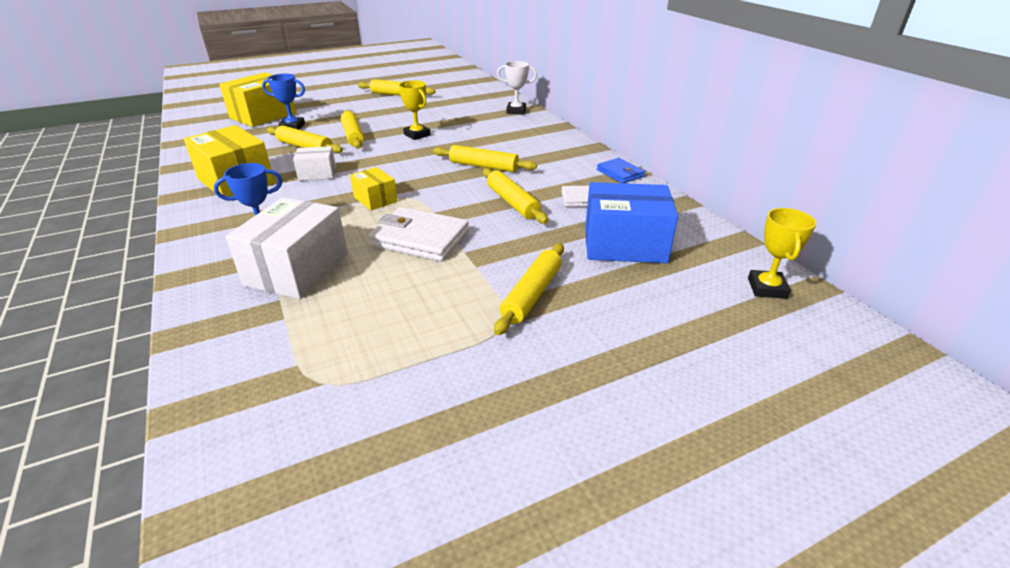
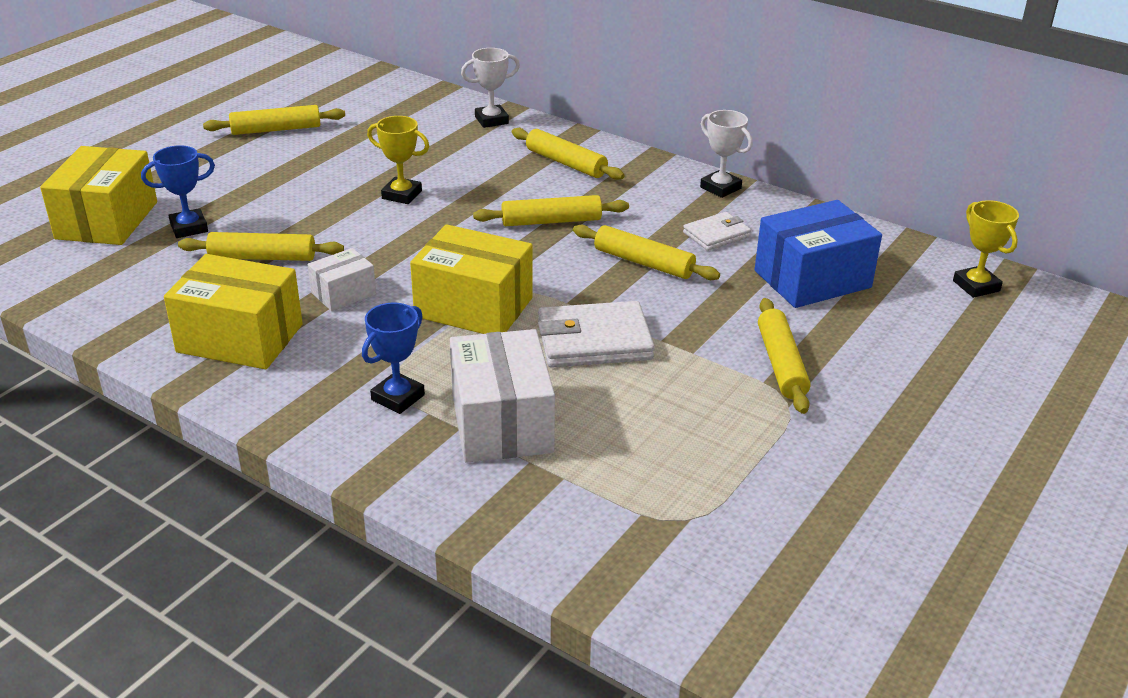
camera: 30 degrees left, 0 degrees up
(353, 135) = (308, 219): yellow rolling pin -> yellow rolling pin (566, 163)
(375, 199) = (474, 307): yellow box -> yellow box, size x1.84
(620, 173) = (720, 188): blue wallet -> white trophy

